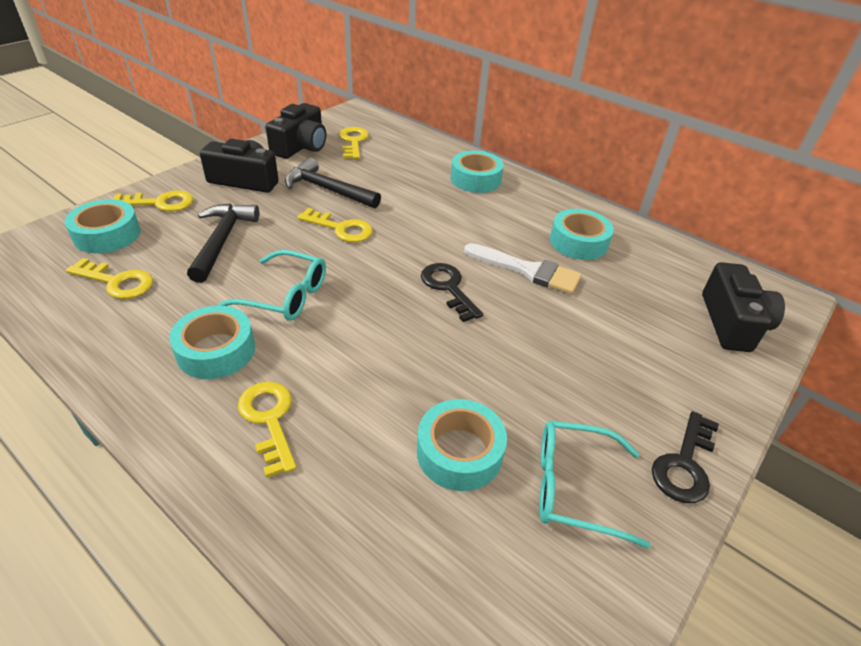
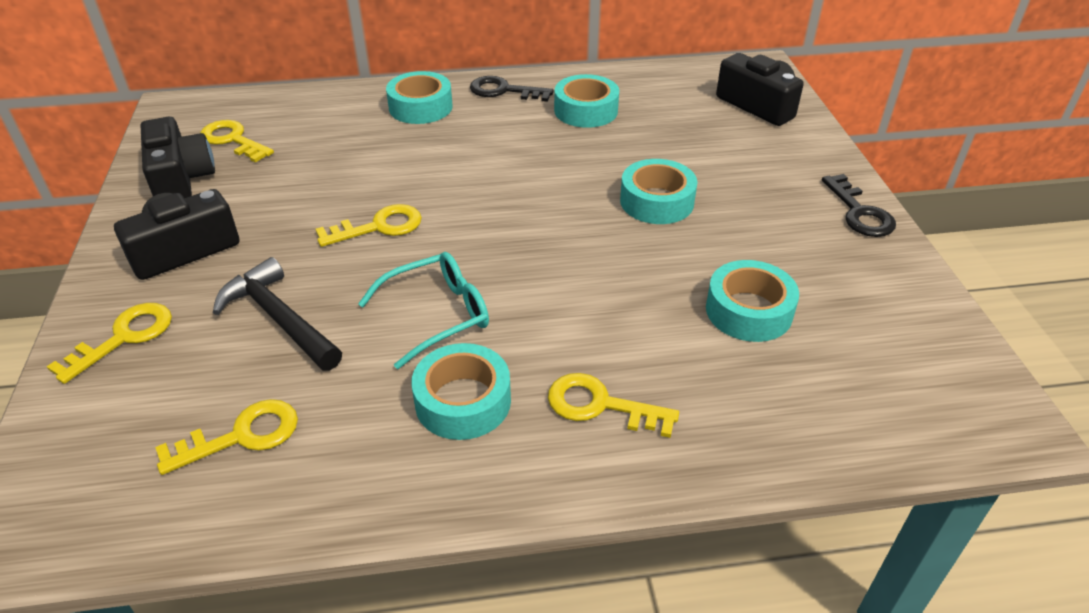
camera: 45 degrees left, 0 degrees up
(107, 235) = (126, 410): turquoise tape -> turquoise tape (656, 201)
(327, 189) = (296, 202): black hammer -> none
(448, 288) = (555, 211): black key -> black key (504, 91)
(528, 270) = (587, 156): white brush -> none
(575, 487) = (834, 273): turquoise glasses -> none

